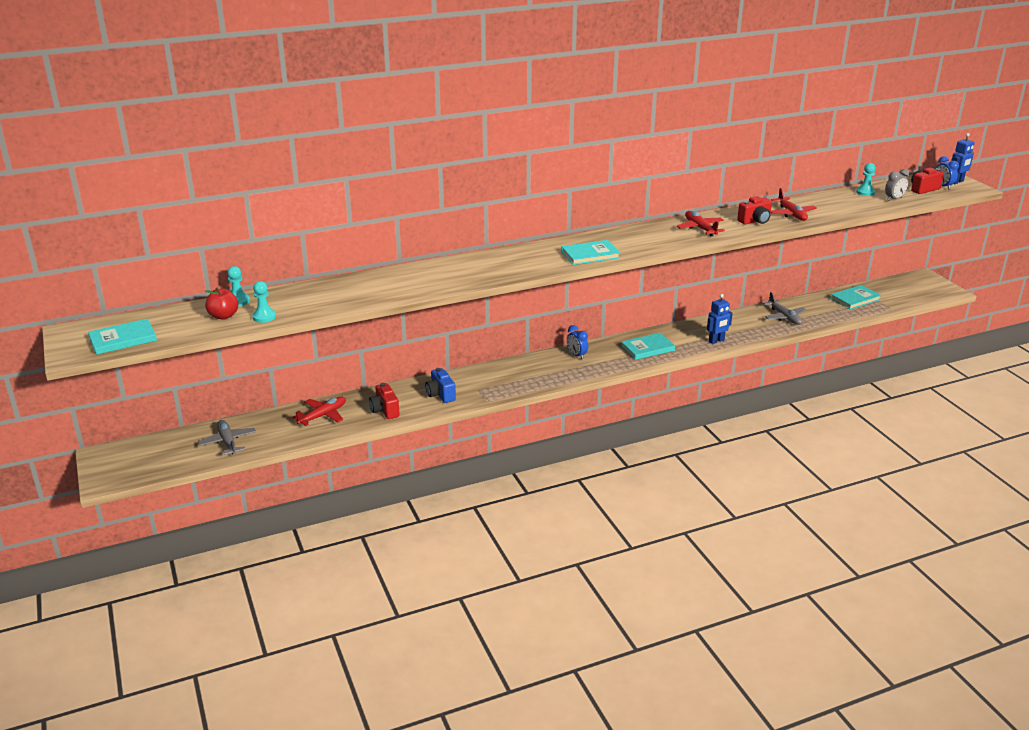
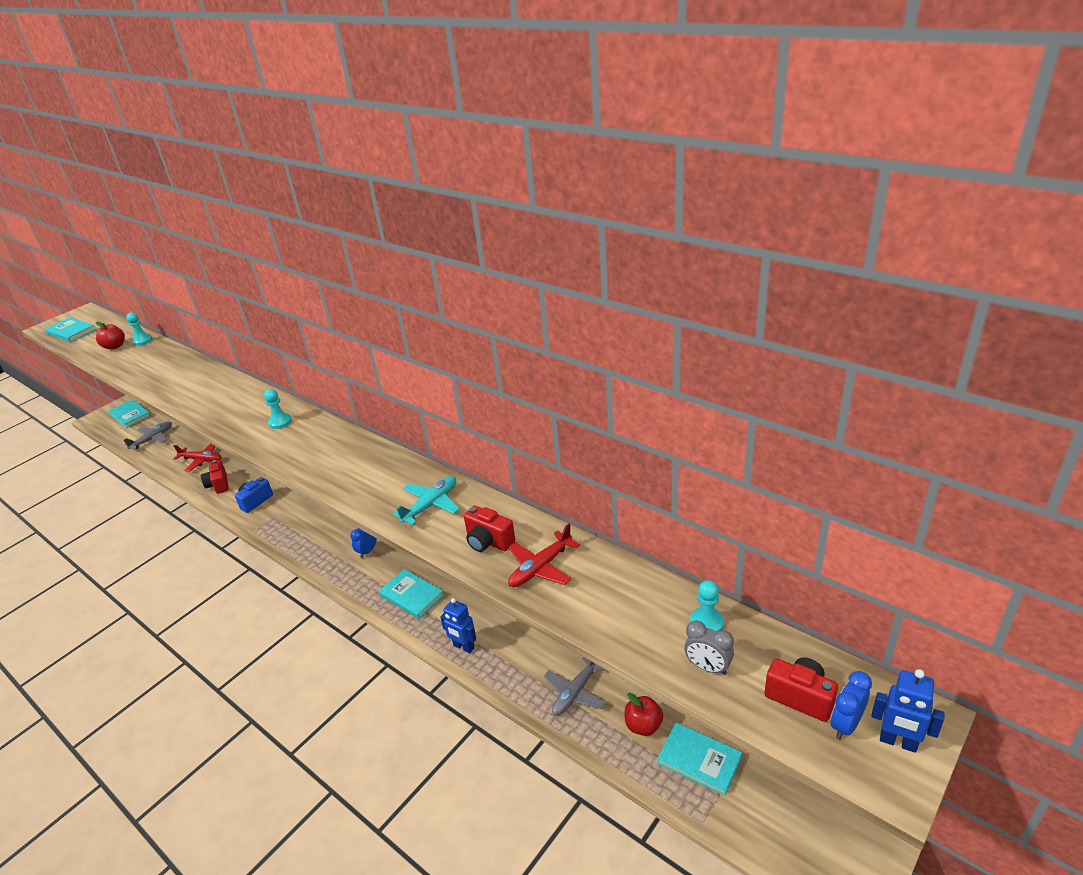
camera: 65 degrees right, 5 degrees up
(264, 317) = (115, 360): turquoise pawn -> turquoise pawn (280, 422)
(385, 410) = (218, 485): red camera -> red camera turned 60 degrees counterclockwise
(590, 255) = (306, 457): turquoise book -> turquoise book (130, 415)
(700, 228) = (430, 505): red plane -> turquoise plane
(822, 306) = (643, 725): none -> red apple

